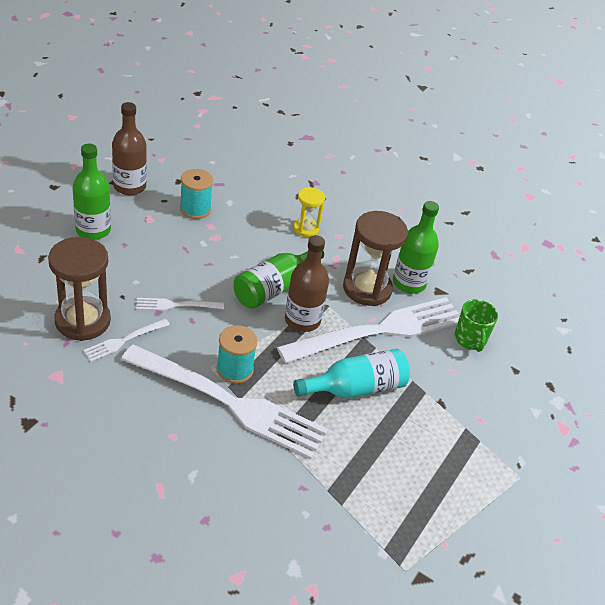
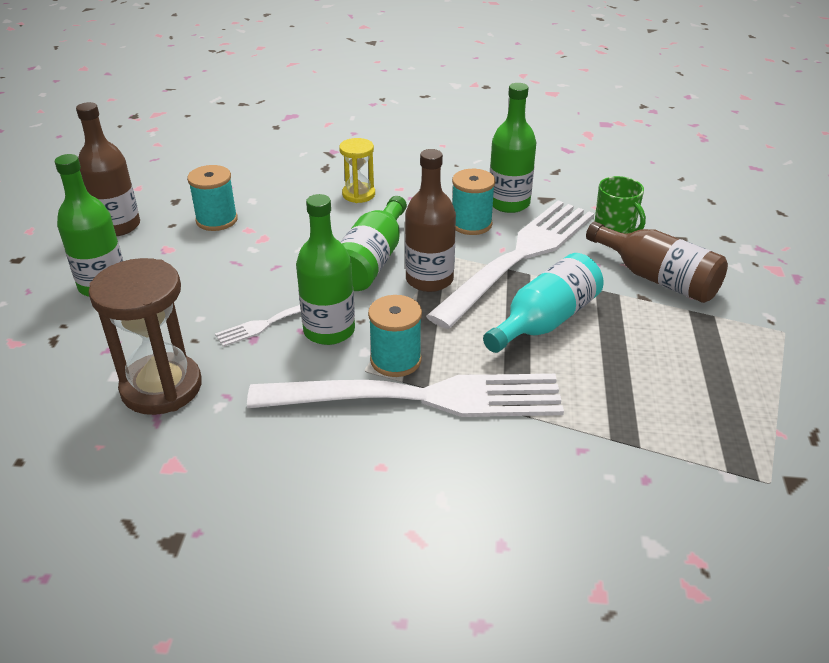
camera: 20 degrees left, 5 degrees down
(124, 340) = (234, 386): white fork -> none
(208, 328) = (329, 330): none -> green bottle
(367, 289) = (471, 224): brown hourglass -> turquoise spool
(465, 393) = (657, 278): none -> brown bottle

